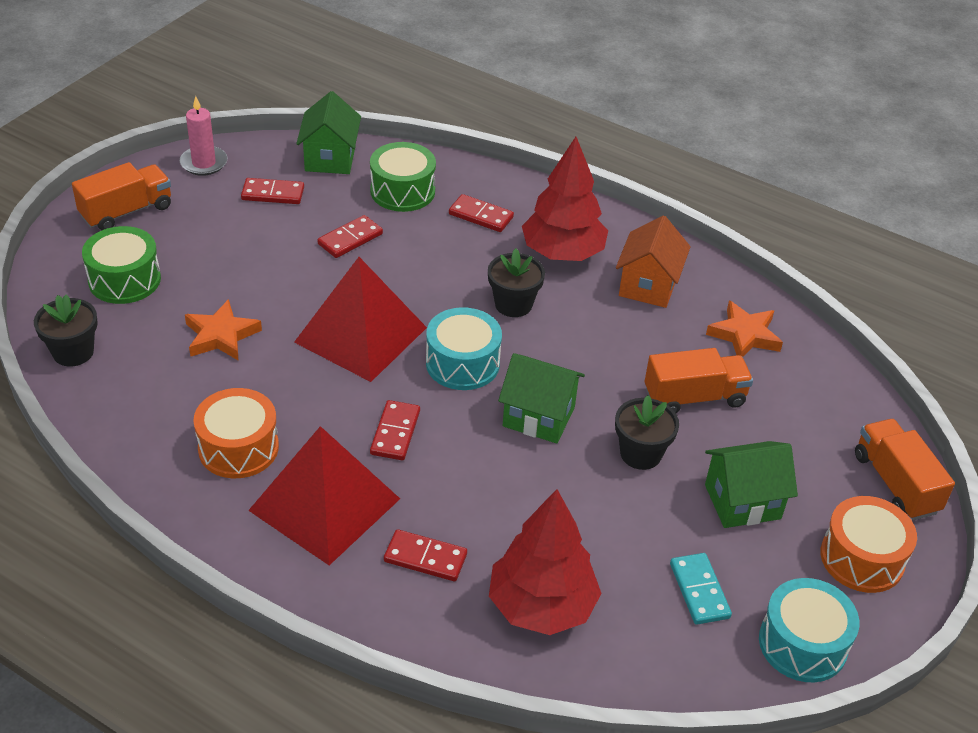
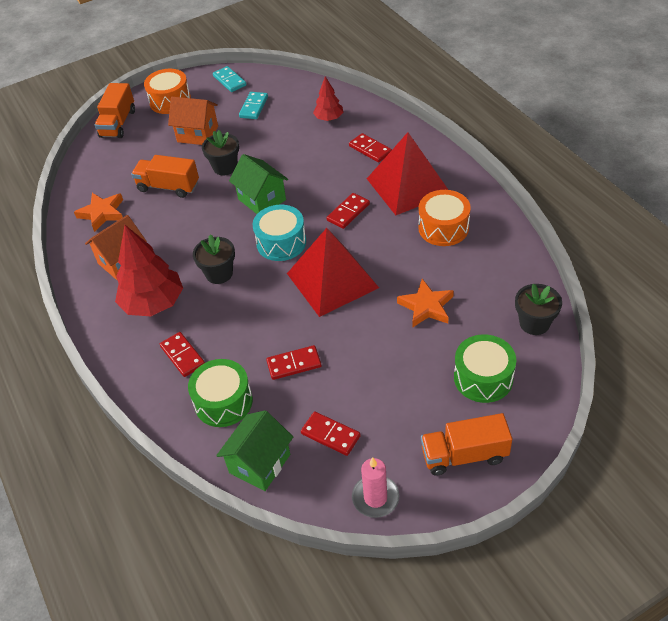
camera: 145 degrees left, 5 degrees up
(541, 606) = (329, 118): red tree -> red tree, size x0.55
(742, 502) = (197, 134): green house -> orange house
(802, 644) = (229, 81): turquoise drum -> turquoise domino

